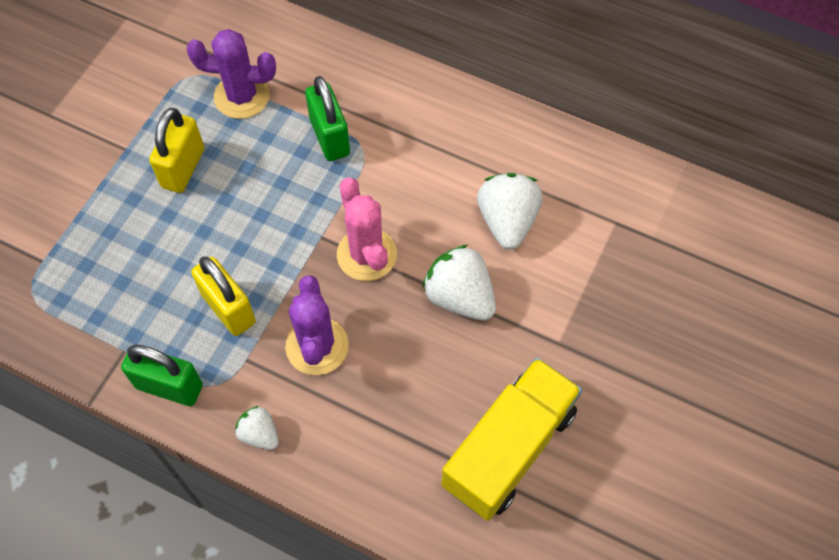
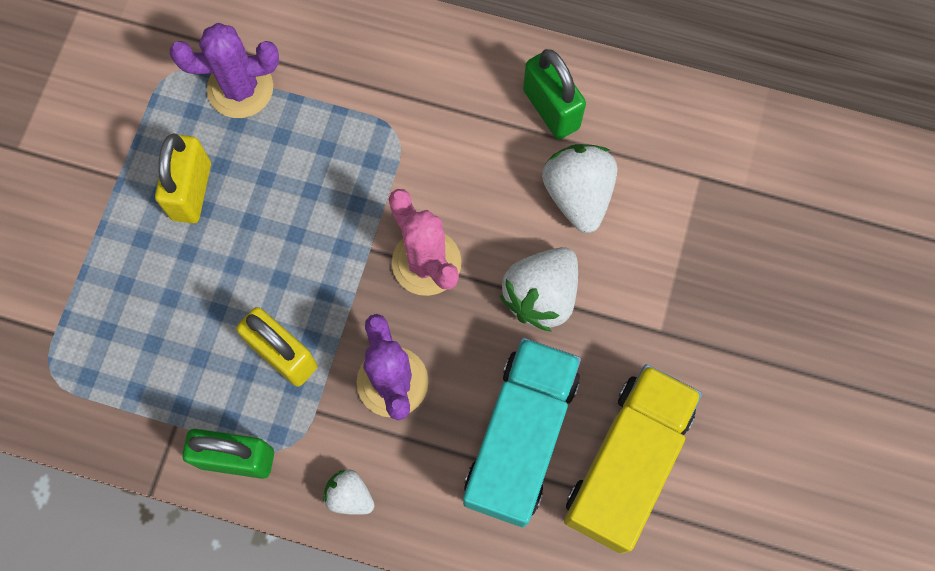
camera: 10 degrees left, 10 degrees up
(330, 137) = (355, 124): green padlock -> green padlock (551, 109)
(419, 411) = (520, 438): none -> turquoise truck
(460, 296) = (541, 295): white strawberry -> white strawberry turned 90 degrees counterclockwise

